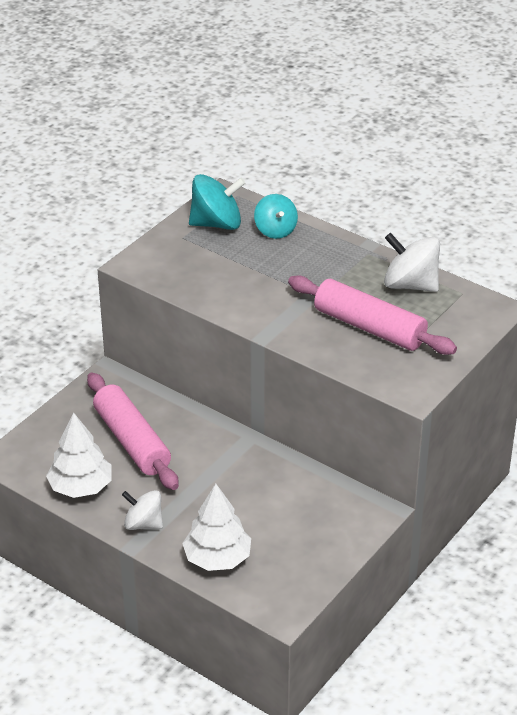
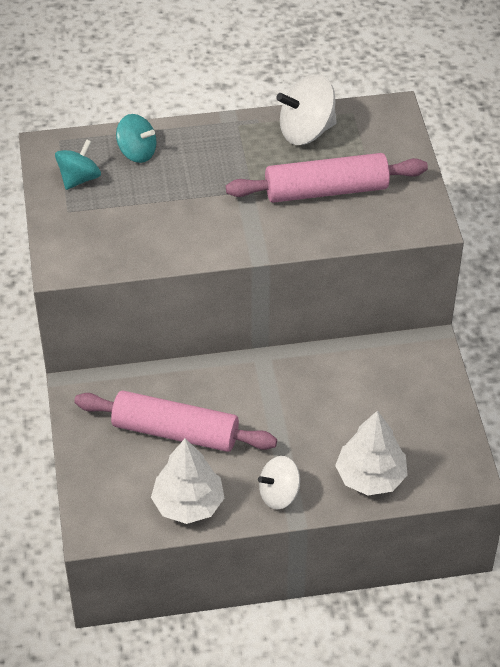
camera: 45 degrees left, 10 degrees up
(216, 224) = (79, 178): turquoise spinning top -> turquoise spinning top, size x0.67

